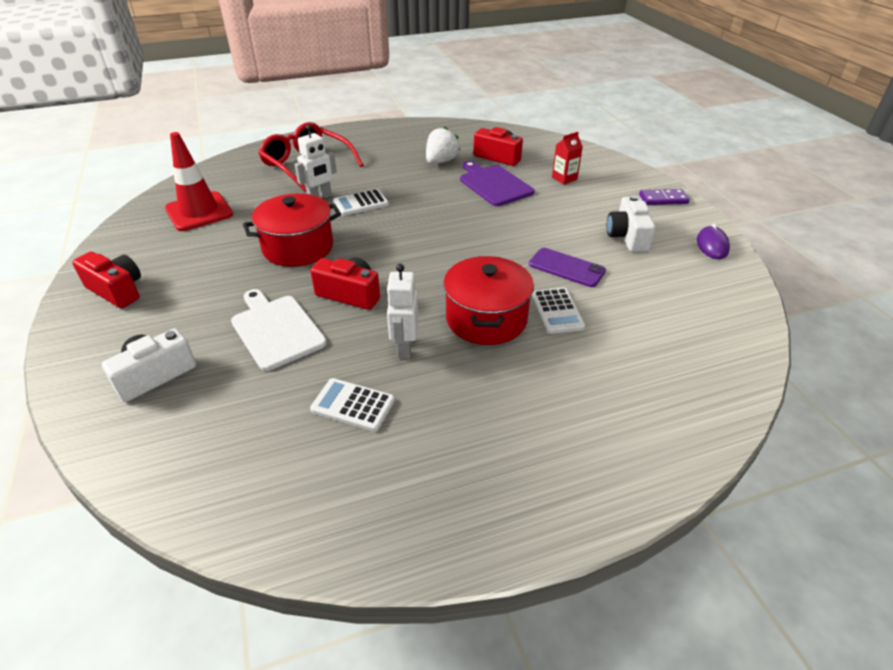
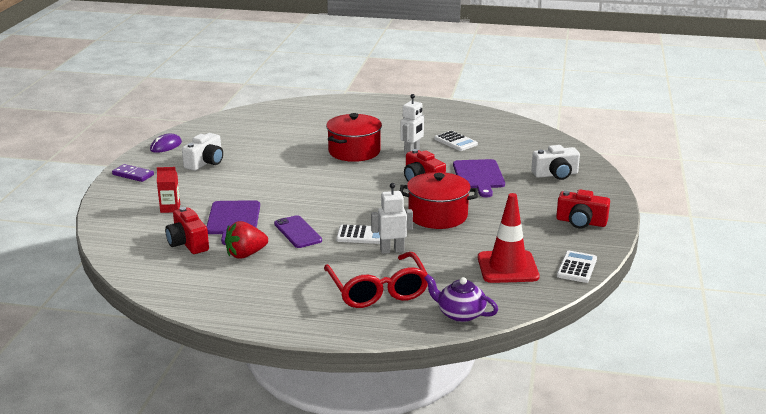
camera: 150 degrees left, 15 degrees down
(117, 290) = (581, 222): red camera -> red camera turned 45 degrees counterclockwise
(230, 166) = (460, 314): none -> purple teapot
(276, 329) = (479, 176): white cutting board -> purple cutting board
(441, 161) = (245, 254): white strawberry -> red strawberry
(556, 311) = (311, 145): white calculator -> white calculator (576, 267)
(566, 268) = (273, 159): purple phone -> purple phone (297, 232)

